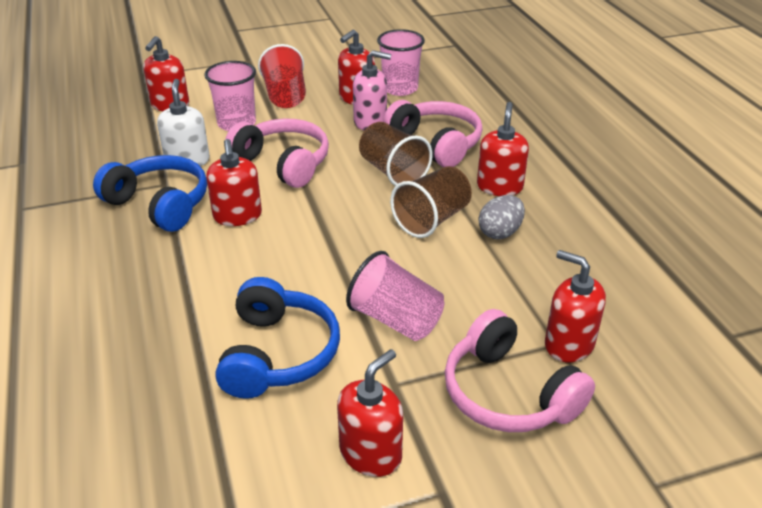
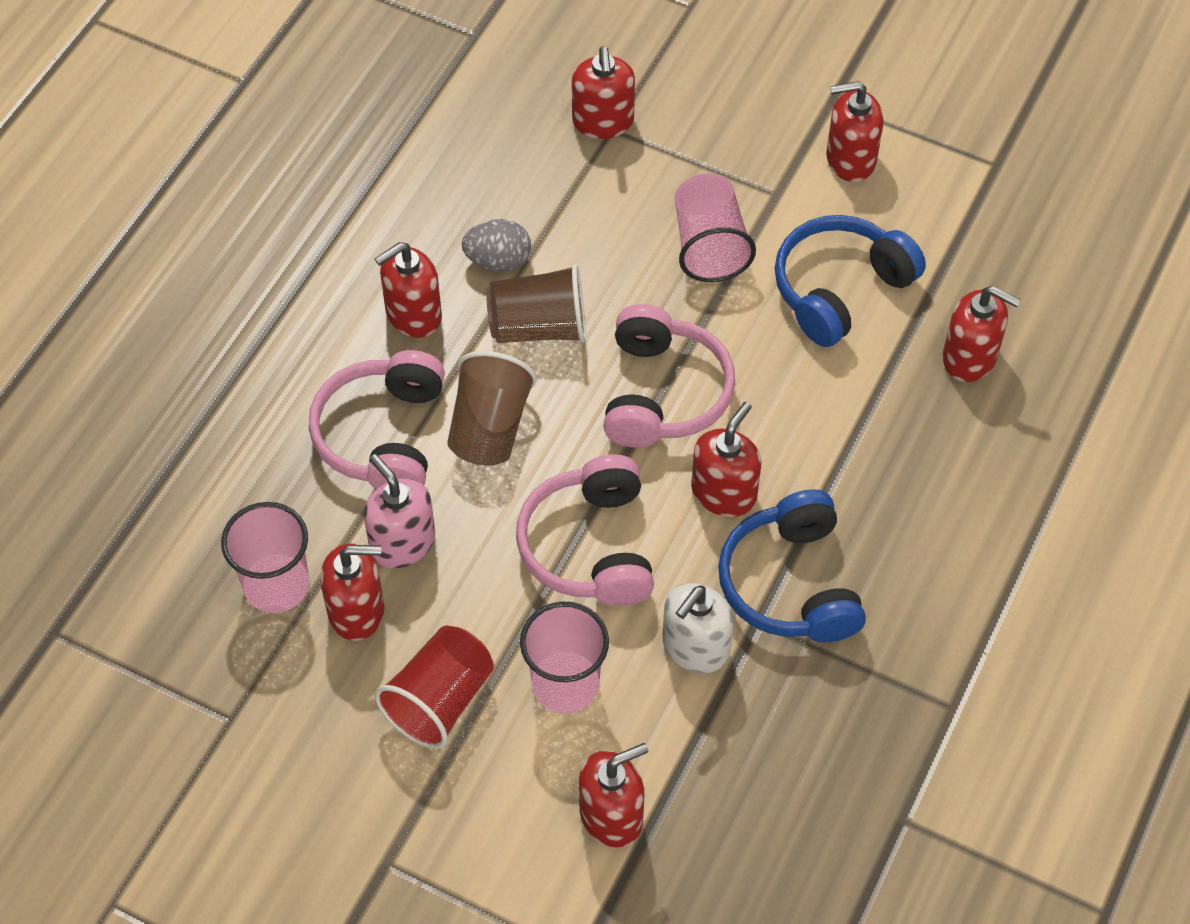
camera: 135 degrees left, 20 degrees up
(139, 373) = (969, 358): none -> red soap dispenser
(508, 393) = (701, 124): pink headphones -> pink headphones (663, 393)

